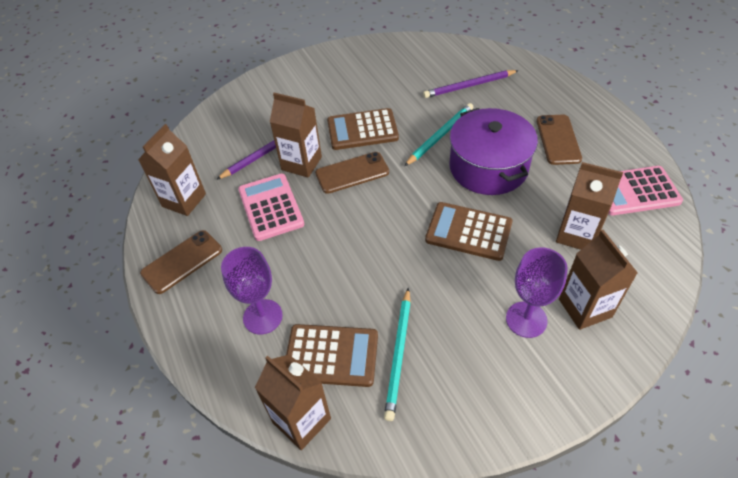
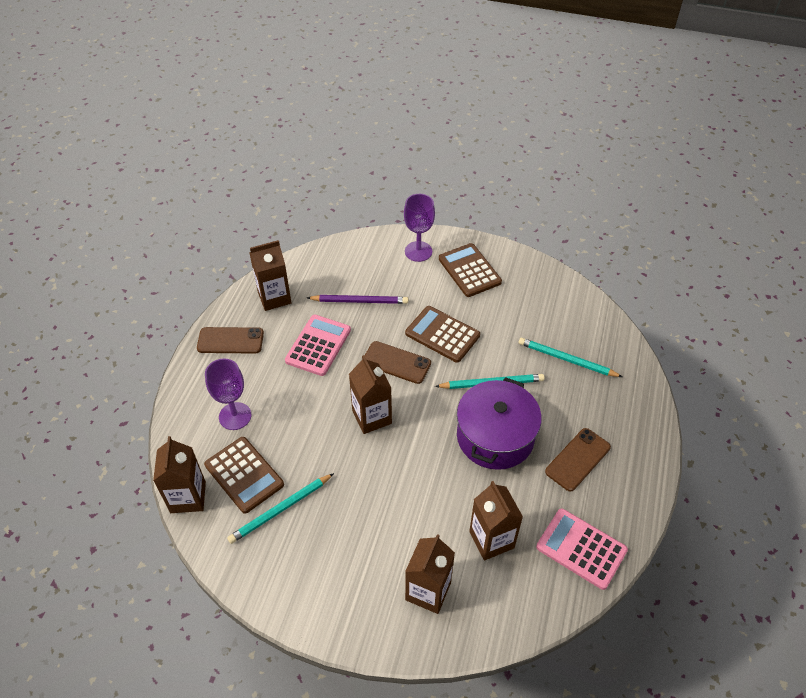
camera: 40 degrees right, 0 degrees up
(301, 163) = (372, 328): brown carton -> brown carton (372, 417)
(468, 232) = (420, 471): brown calculator -> brown calculator (469, 270)
(469, 86) = (566, 359): purple pencil -> turquoise pencil
(526, 319) = (381, 562): purple goblet -> purple goblet (418, 251)

